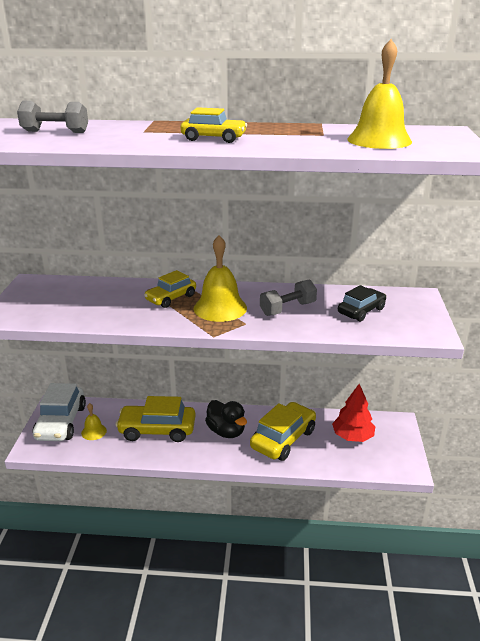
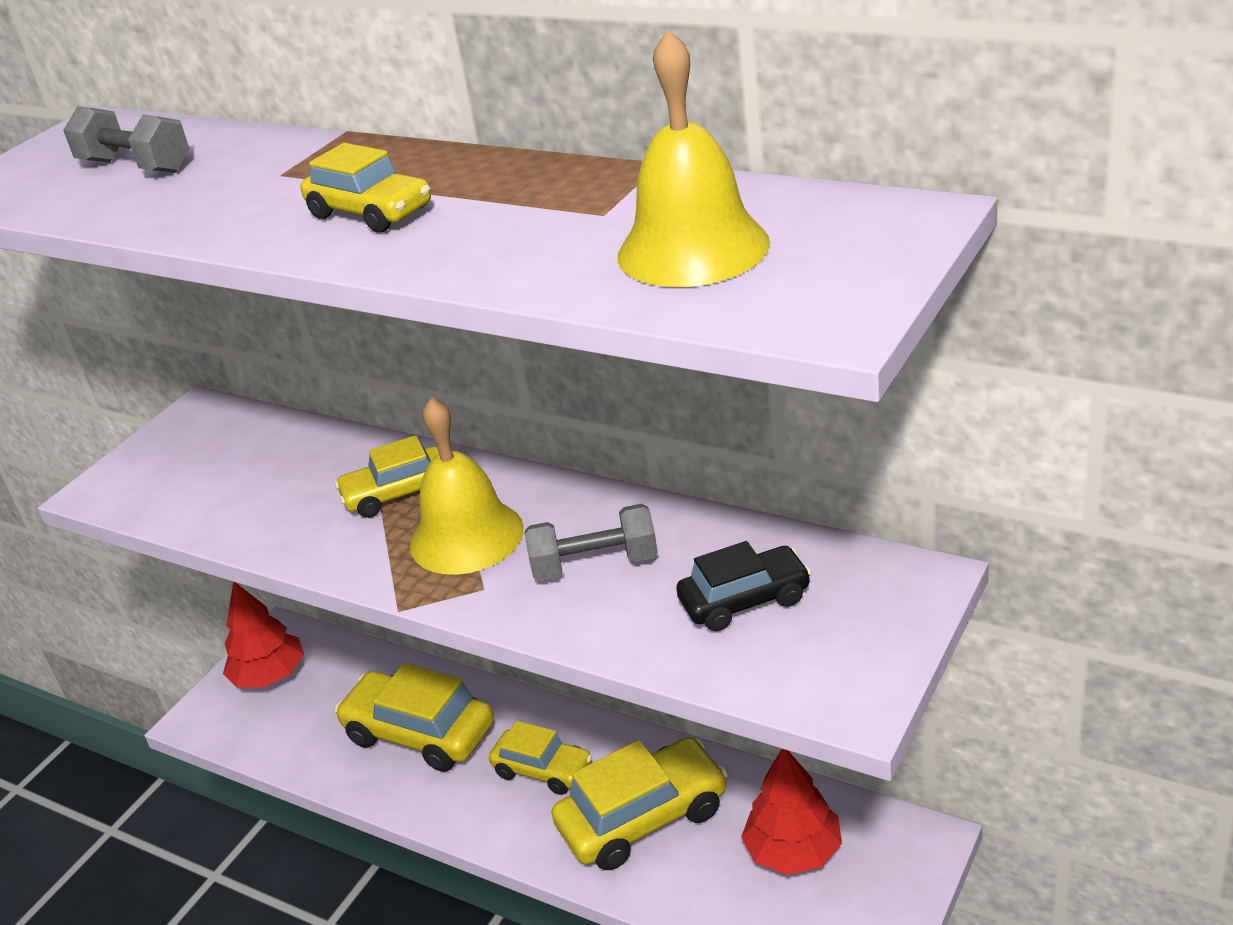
camera: 30 degrees right, 5 degrees up
(61, 422) = (270, 676): white car -> red tree
(94, 432) = (311, 709): yellow bell -> none
(226, 431) = (543, 770): black duck -> yellow car

